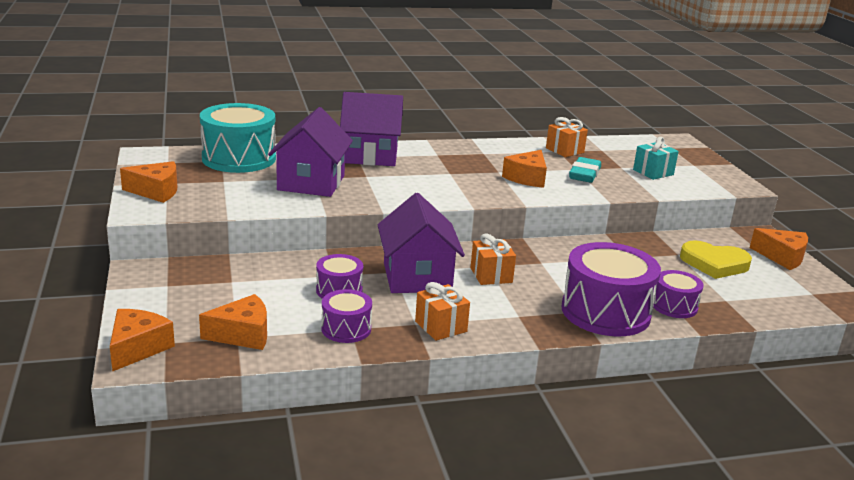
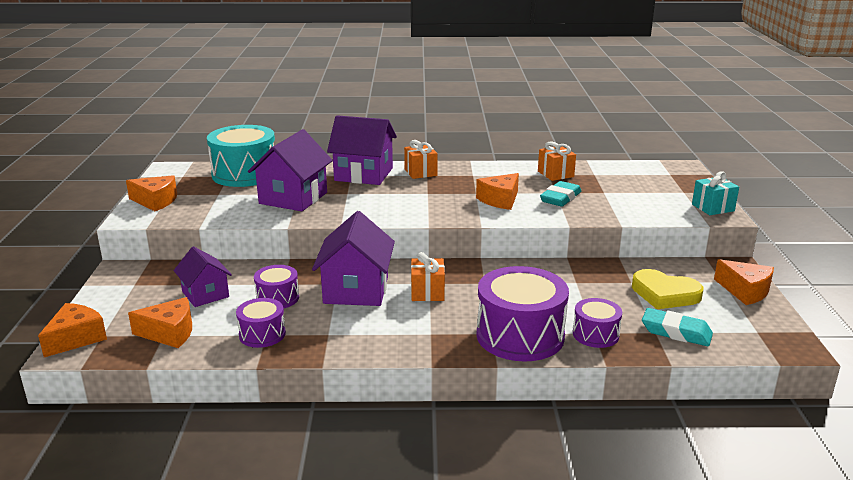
camera: 15 degrees right, 0 degrees up
(257, 291) = (205, 294): none -> purple house
(441, 326) = (350, 338): orange gift -> orange gift (420, 172)
(653, 172) = (634, 198): turquoise gift -> turquoise gift (713, 208)
(744, 299) = (676, 332): none -> turquoise eraser

